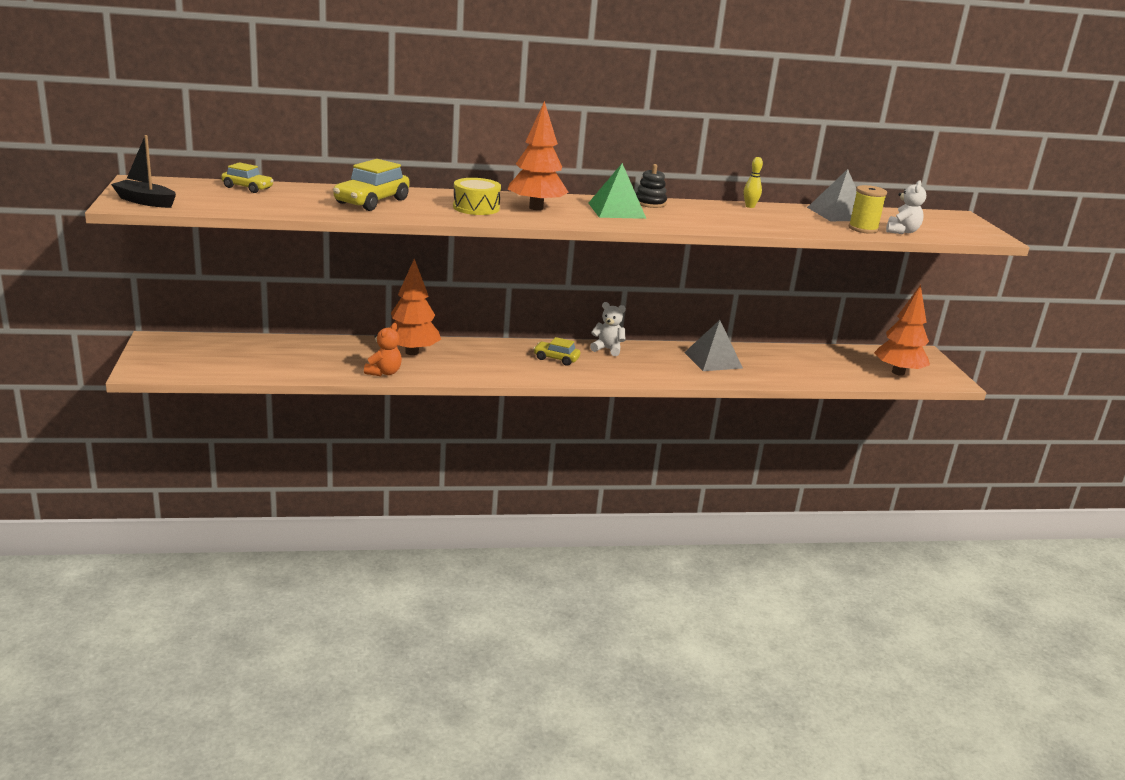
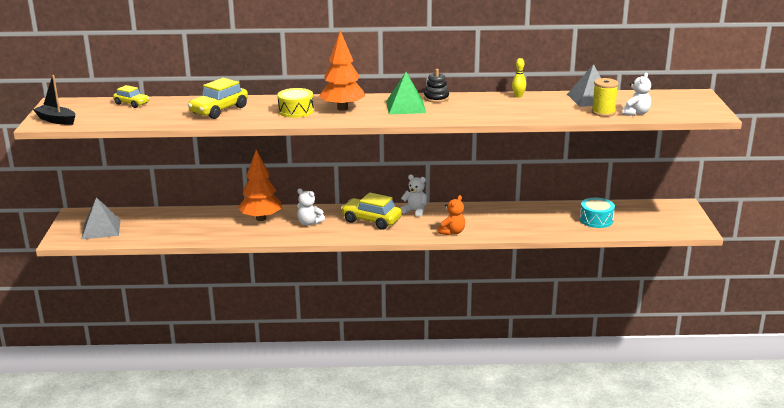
camera: 10 degrees right, 0 degrees up
(384, 373) = (236, 236): orange teddy bear -> orange teddy bear (452, 232)
(477, 359) = (309, 223): none -> white teddy bear
(556, 359) = (371, 220): yellow car -> yellow car, size x1.67
(713, 360) = (498, 217): grey pyramid -> grey pyramid (101, 229)
(831, 366) = (596, 220): none -> turquoise drum
(898, 372) = (652, 224): orange tree -> none

